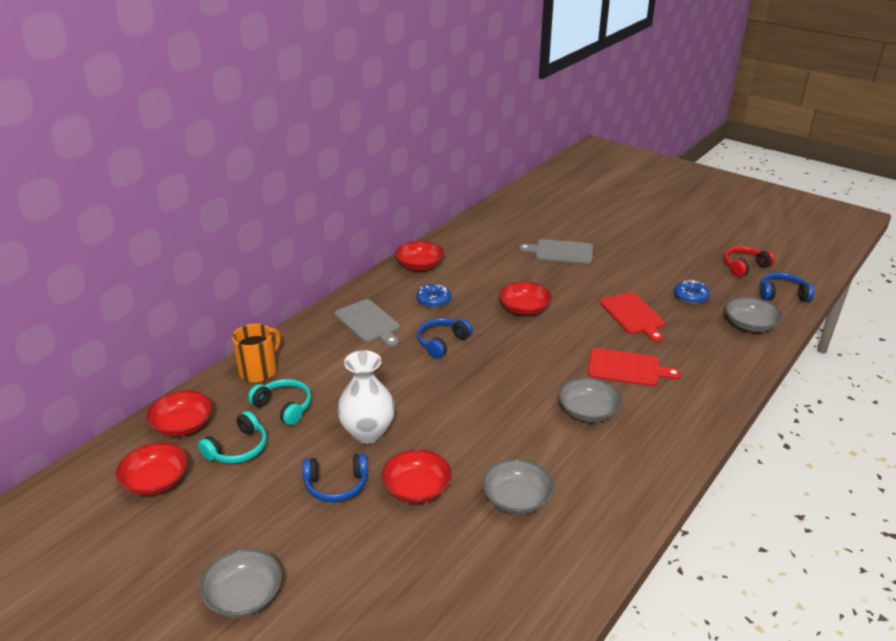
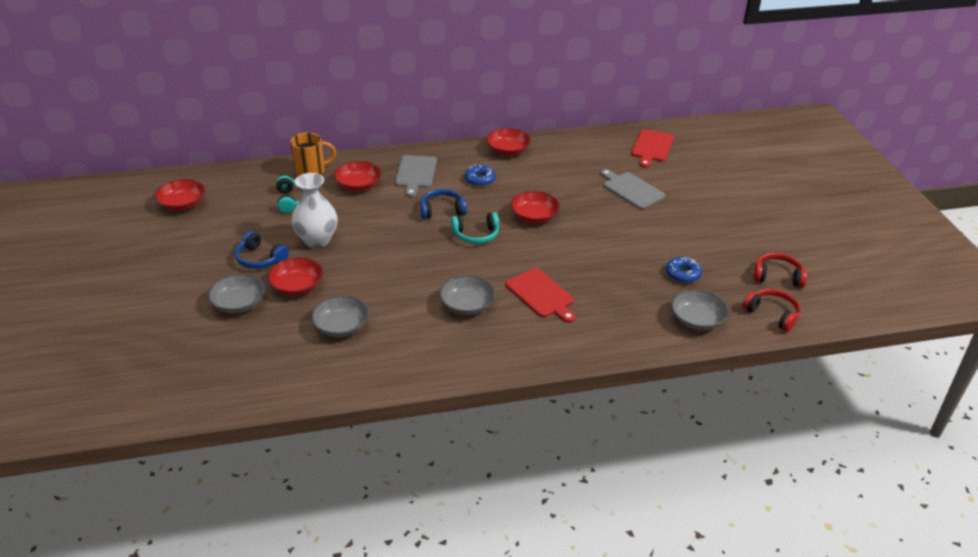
camera: 40 degrees right, 5 degrees up
(183, 425) = (233, 181): red bowl -> red bowl (358, 185)
(238, 448) = (241, 210): turquoise headphones -> turquoise headphones (476, 235)
(244, 595) = (145, 285): grey bowl -> grey bowl (239, 303)
(633, 315) = (610, 263): red cutting board -> red cutting board (652, 147)
(782, 294) = (772, 314): blue headphones -> red headphones

